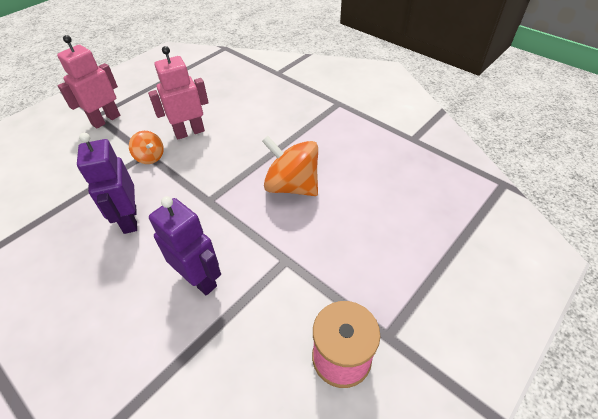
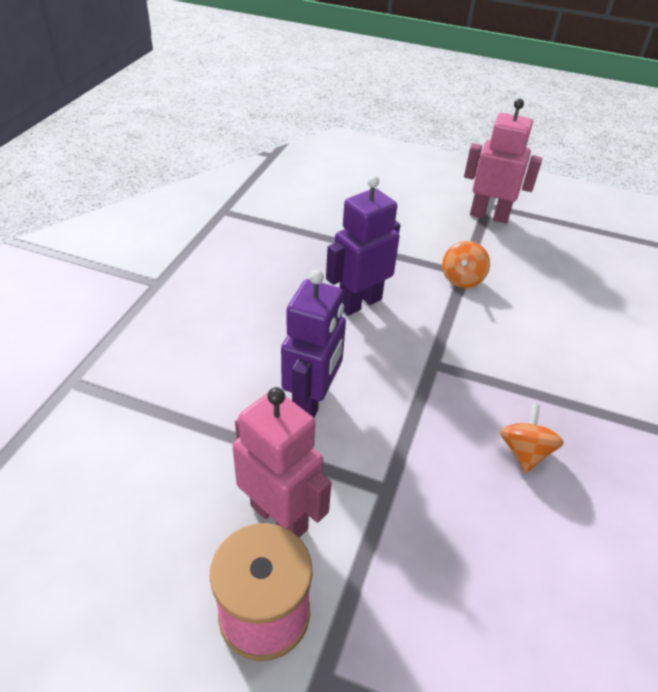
camera: 65 degrees right, 5 degrees down
(189, 132) = (533, 297): pink robot -> pink robot (279, 516)
(292, 186) = (524, 452): orange spinning top -> orange spinning top, size x0.53

